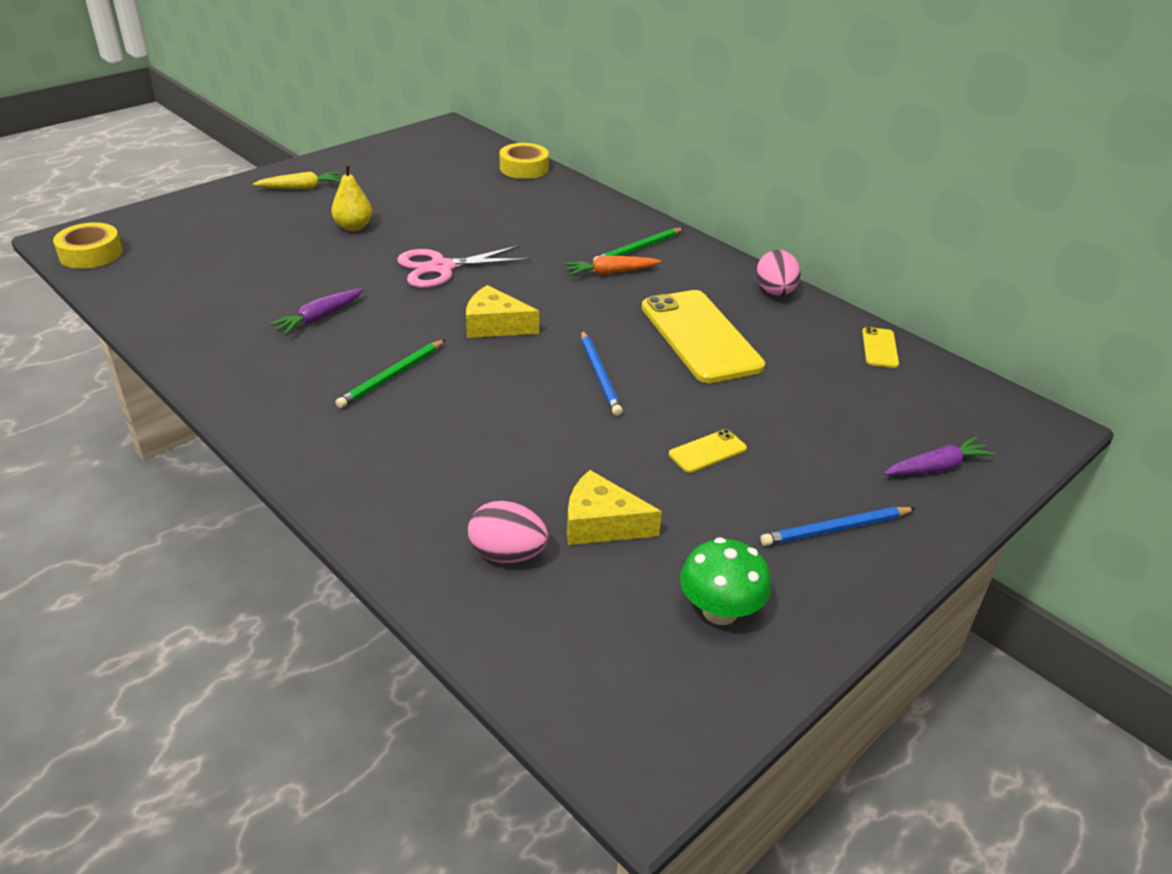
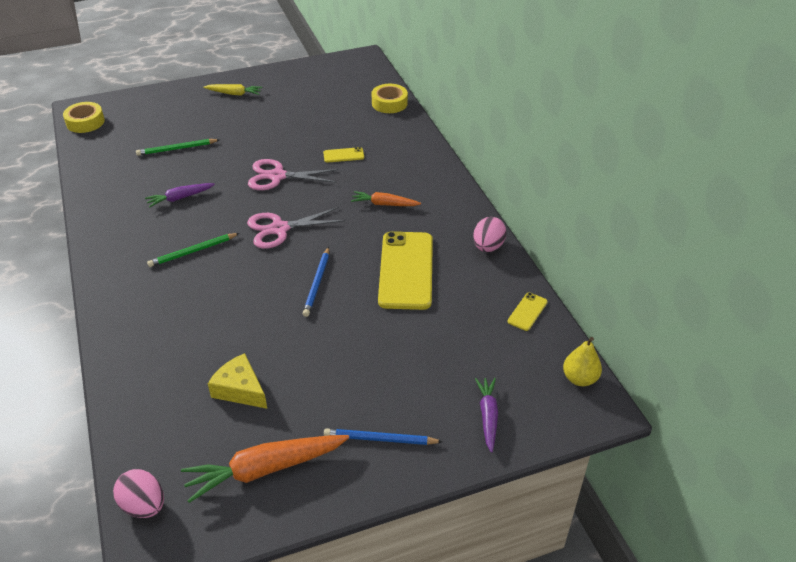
camera: 25 degrees right, 5 degrees up
(353, 227) = (245, 132): yellow pear -> yellow pear (579, 378)
(495, 325) = (279, 229): yellow cheese -> pink scissors
(507, 554) = (173, 392): pink egg -> pink egg (144, 505)
(638, 249) = (418, 188): green pencil -> green pencil (177, 149)
(707, 451) = (342, 359): yellow phone -> yellow phone (343, 155)
(720, 611) = (264, 470): green mushroom -> orange carrot
(936, 467) = (488, 416): purple carrot -> purple carrot turned 90 degrees counterclockwise

